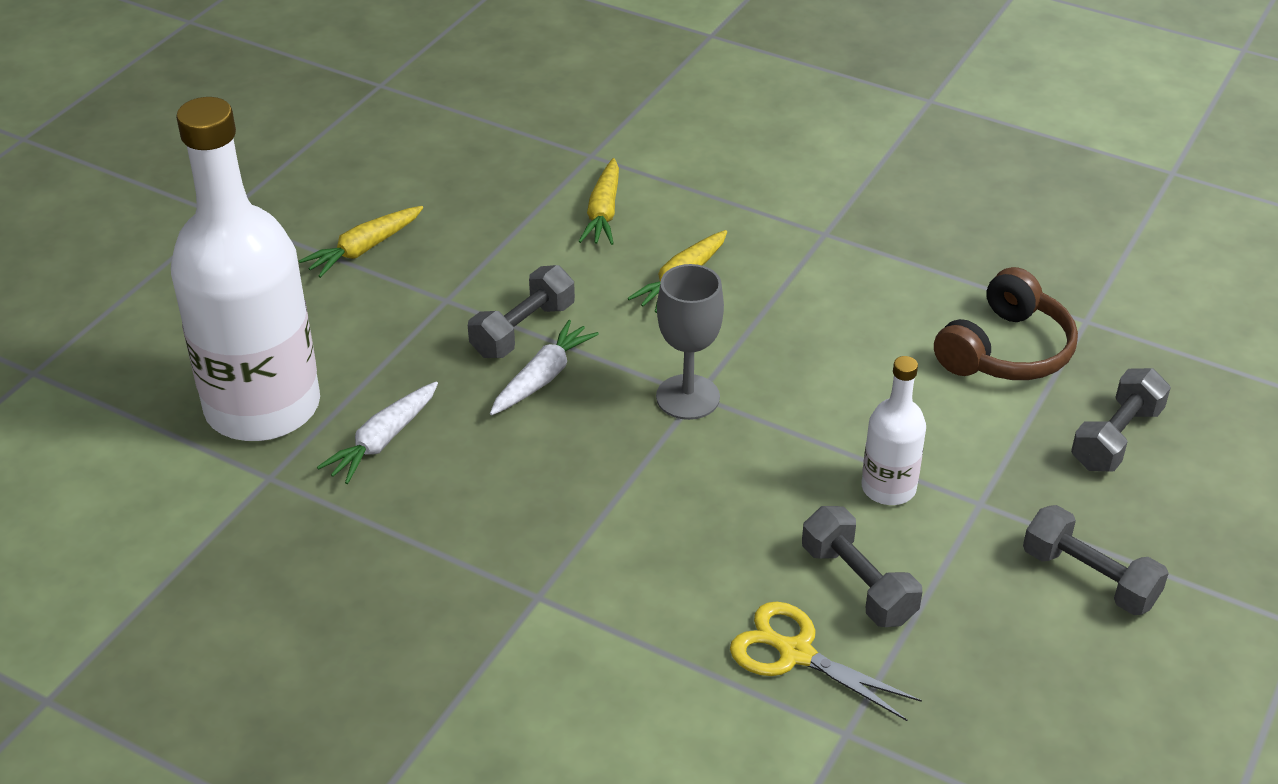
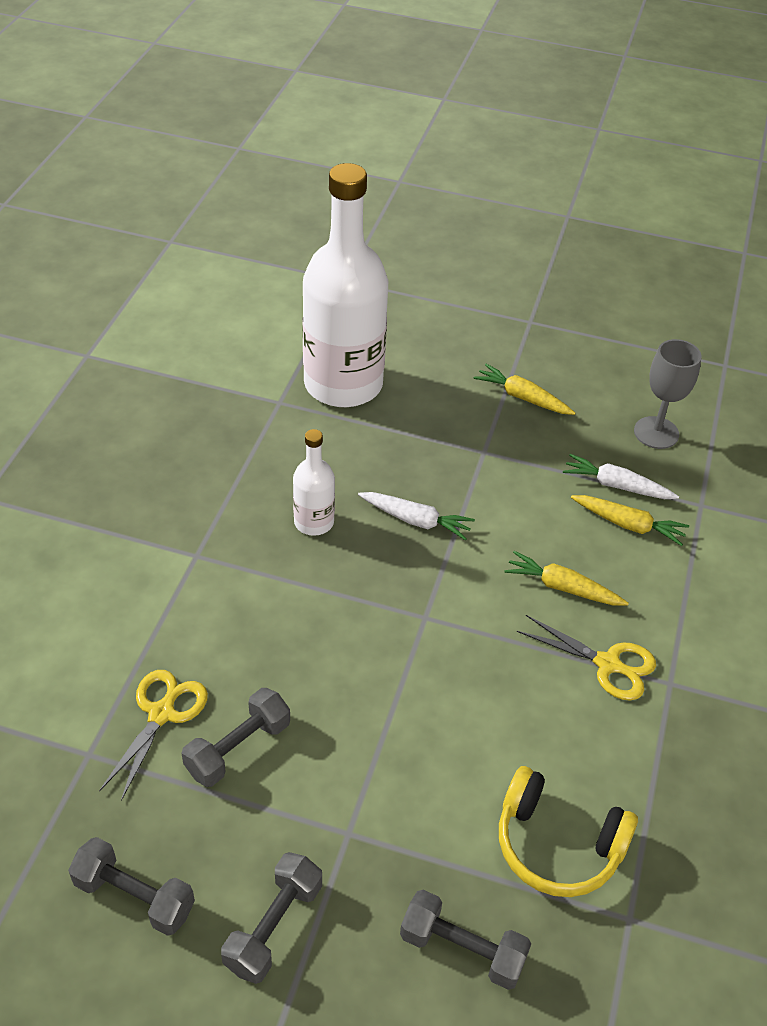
camera: 75 degrees right, 5 degrees up
(383, 440) = (326, 448): white carrot -> white carrot (617, 486)
(523, 330) = (465, 500): grey dumbbell -> grey dumbbell (134, 896)
(603, 212) = (628, 524): yellow carrot -> yellow carrot turned 150 degrees counterclockwise
(687, 397) = (420, 611): grey goblet -> grey goblet (656, 433)
(793, 270) = (607, 664): none -> yellow scissors
(888, 488) = (350, 761): white bottle -> white bottle (314, 522)
(1006, 350) = (557, 845): brown headphones -> yellow headphones

